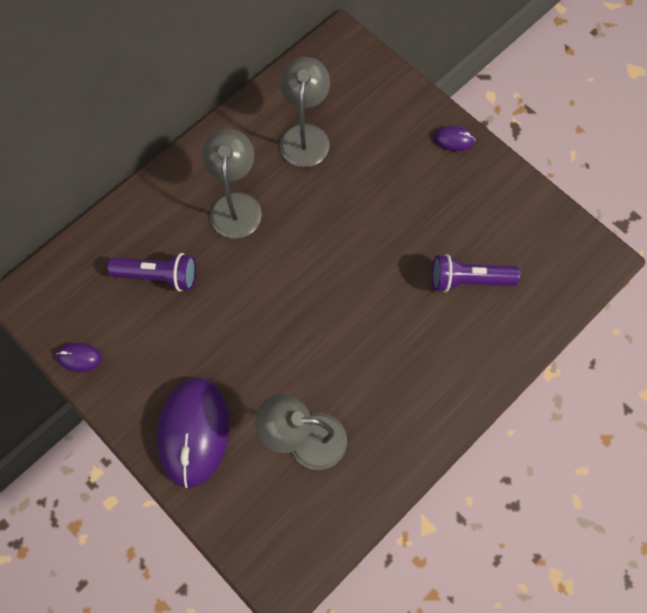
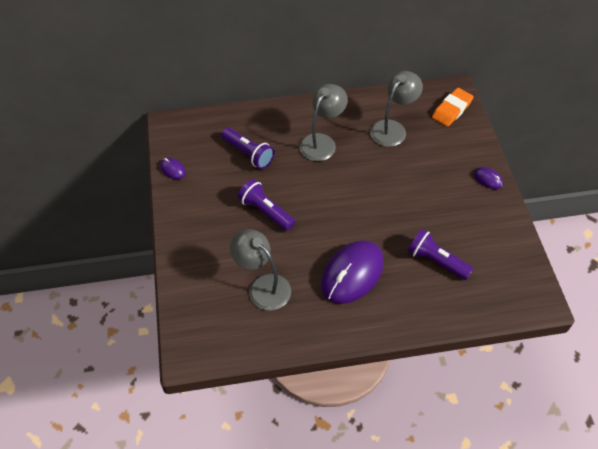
camera: 35 degrees right, 15 degrees down
(193, 432) = (203, 243): purple mouse -> purple mouse (352, 273)
(237, 341) = (265, 211): none -> purple flashlight
(355, 69) = (452, 110): none -> orange eraser

